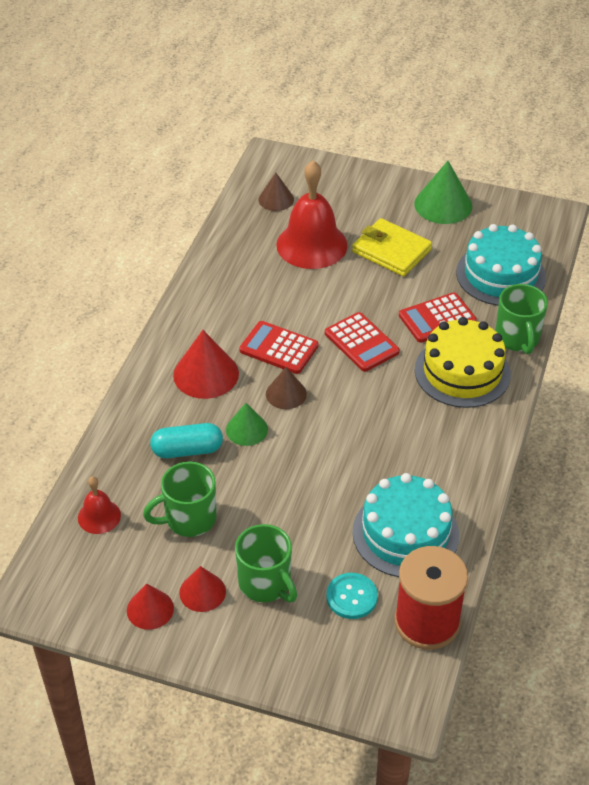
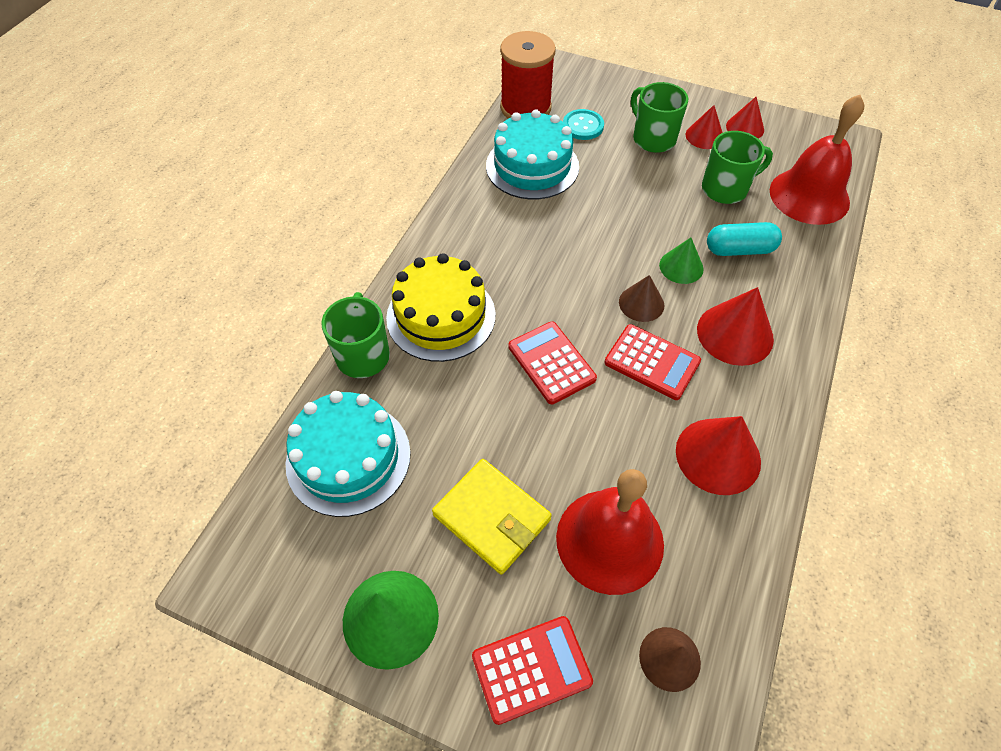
camera: 175 degrees left, 10 degrees up
(99, 516) = (809, 196): red bell -> red bell, size x1.99
(233, 292) = (718, 455): none -> red cone
(437, 318) = (452, 391): red calculator -> red calculator (531, 669)

